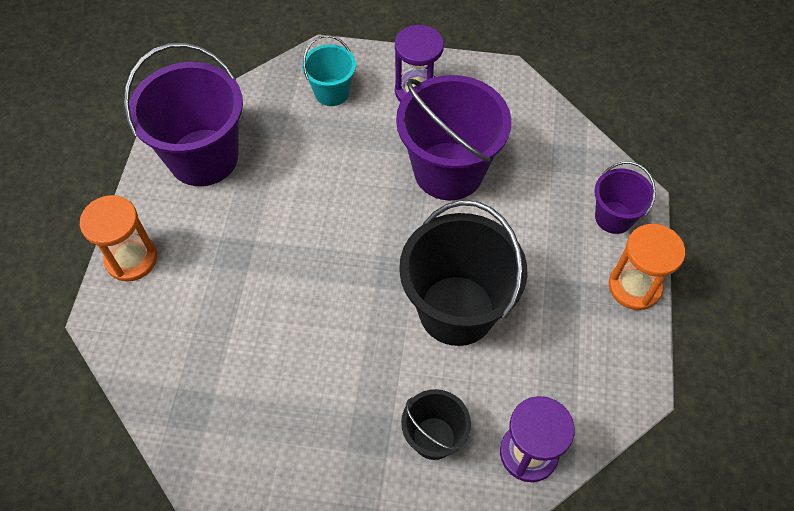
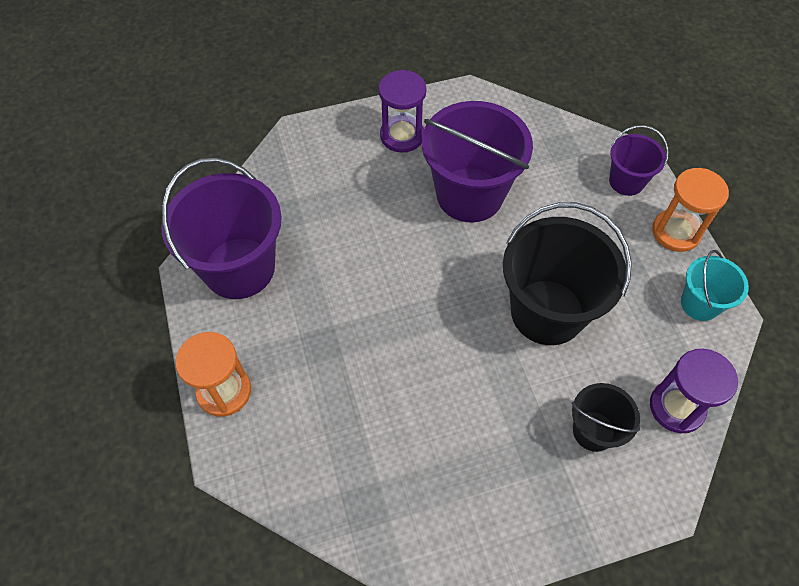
camera: 25 degrees left, 0 degrees up
(331, 92) = (325, 164): turquoise bucket -> turquoise bucket (700, 304)

